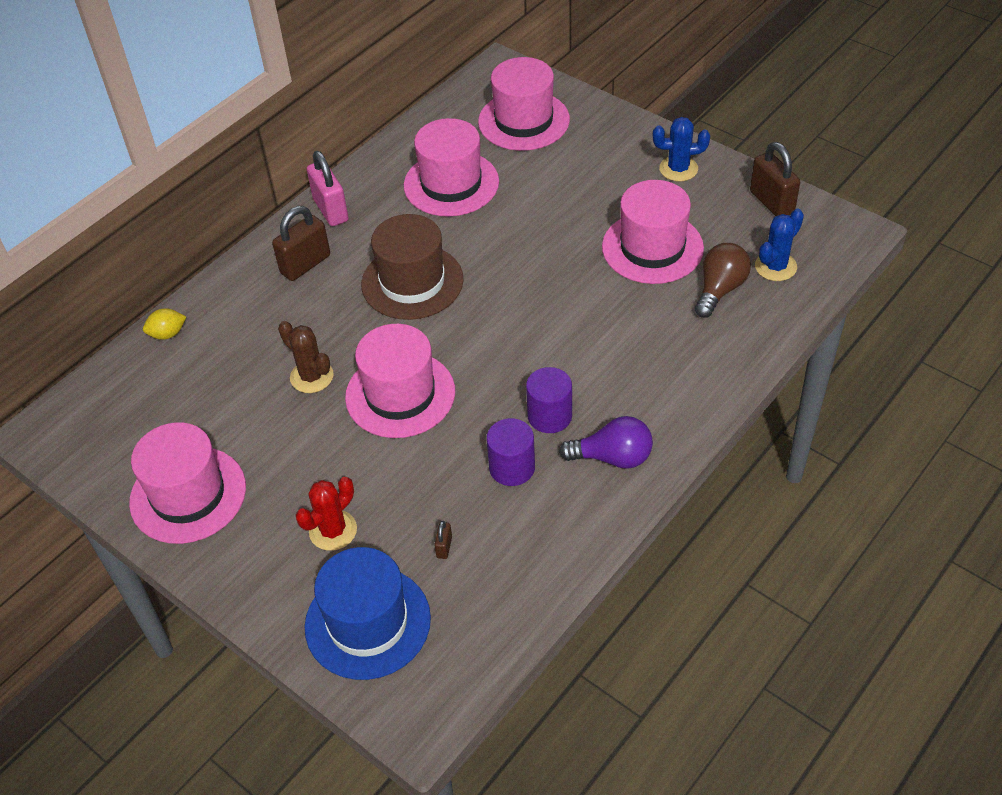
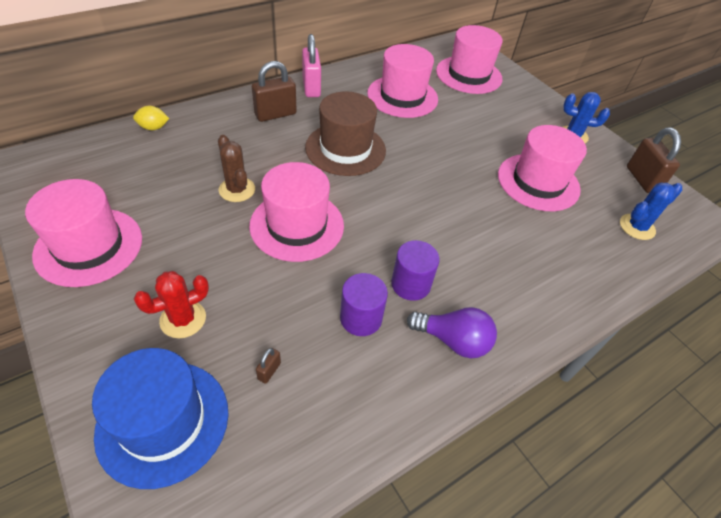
camera: 10 degrees right, 0 degrees up
(720, 289) = (586, 230): brown light bulb -> none

